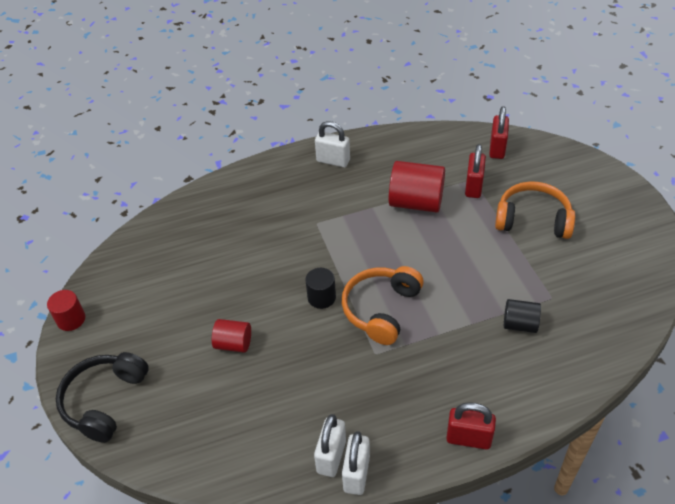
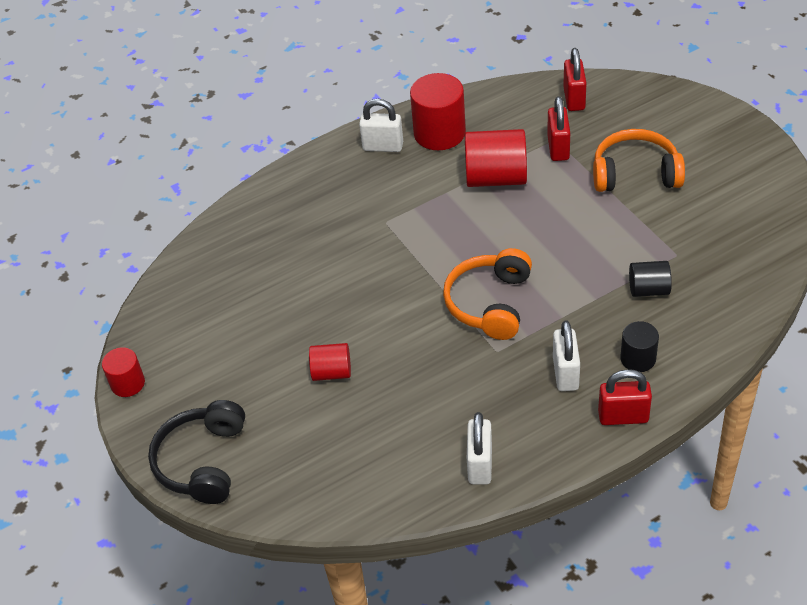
camera: 10 degrees left, 0 degrees up
(321, 297) = (417, 303): black cylinder -> black cylinder (638, 358)
(356, 474) = (512, 476): white padlock -> white padlock (565, 373)
(381, 158) = (439, 133): none -> red cylinder

